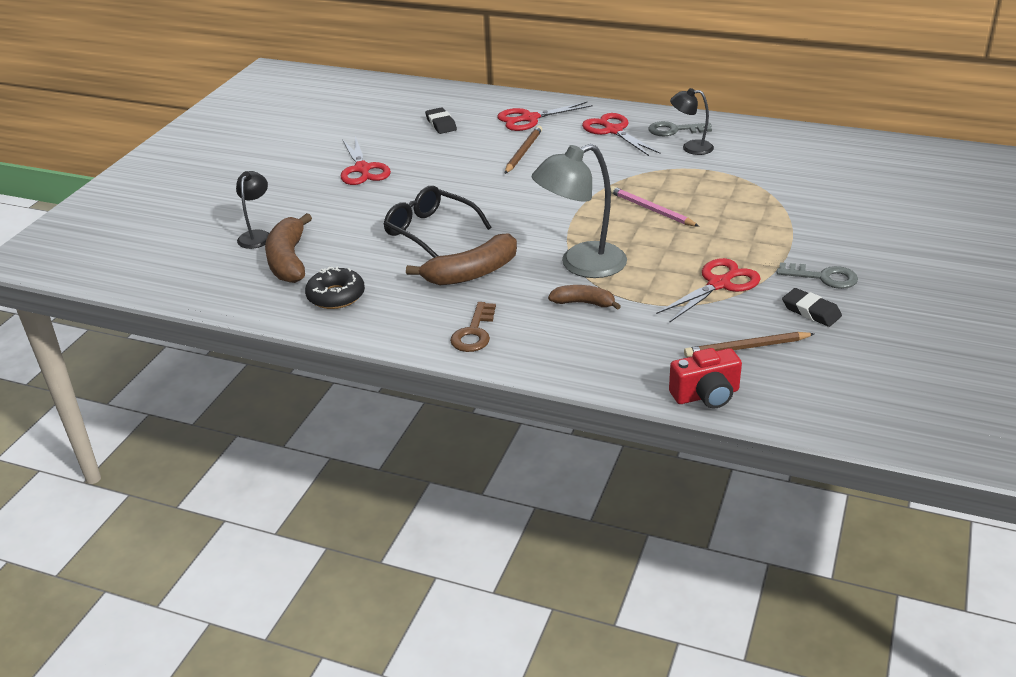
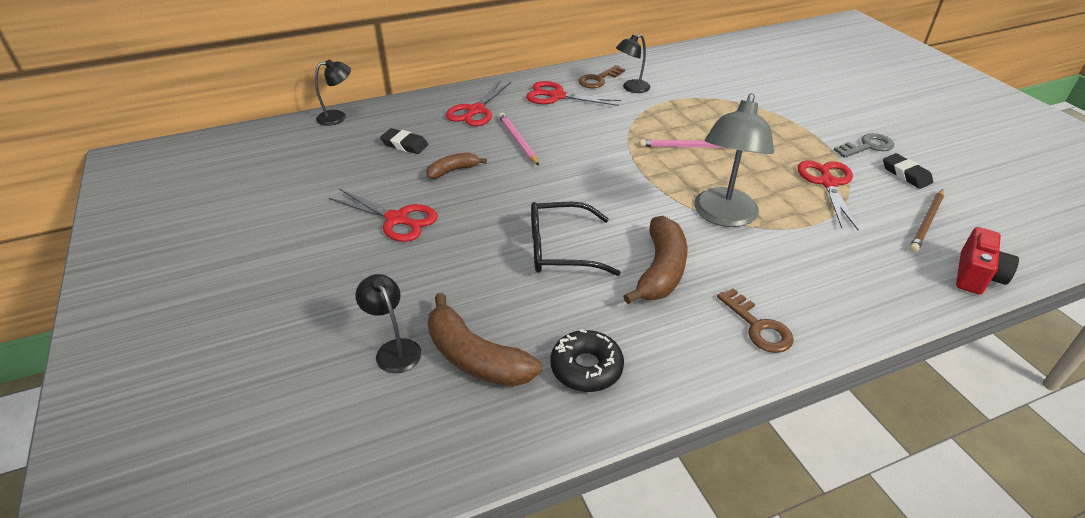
camera: 45 degrees left, 5 degrees up
(427, 88) = (338, 117): none -> black lamp
(523, 152) = (518, 141): brown pencil -> pink pencil
(583, 303) = (781, 248): brown banana -> brown banana (453, 171)
(674, 130) = (598, 79): grey key -> brown key
(811, 311) = (906, 174): black eraser -> black eraser turned 60 degrees clockwise

